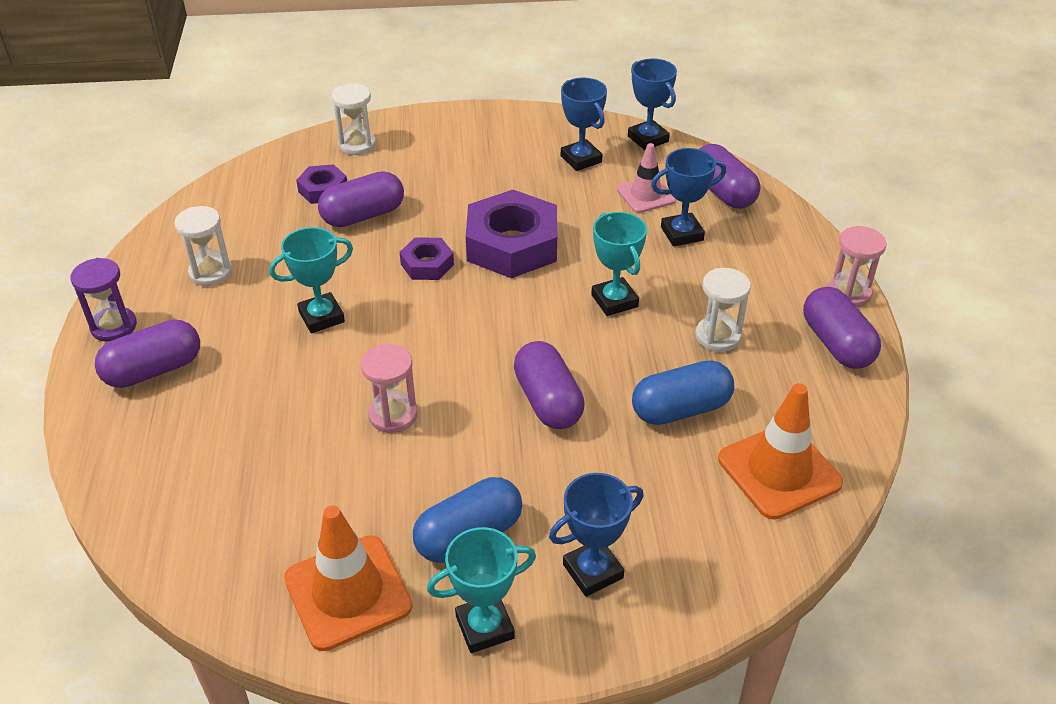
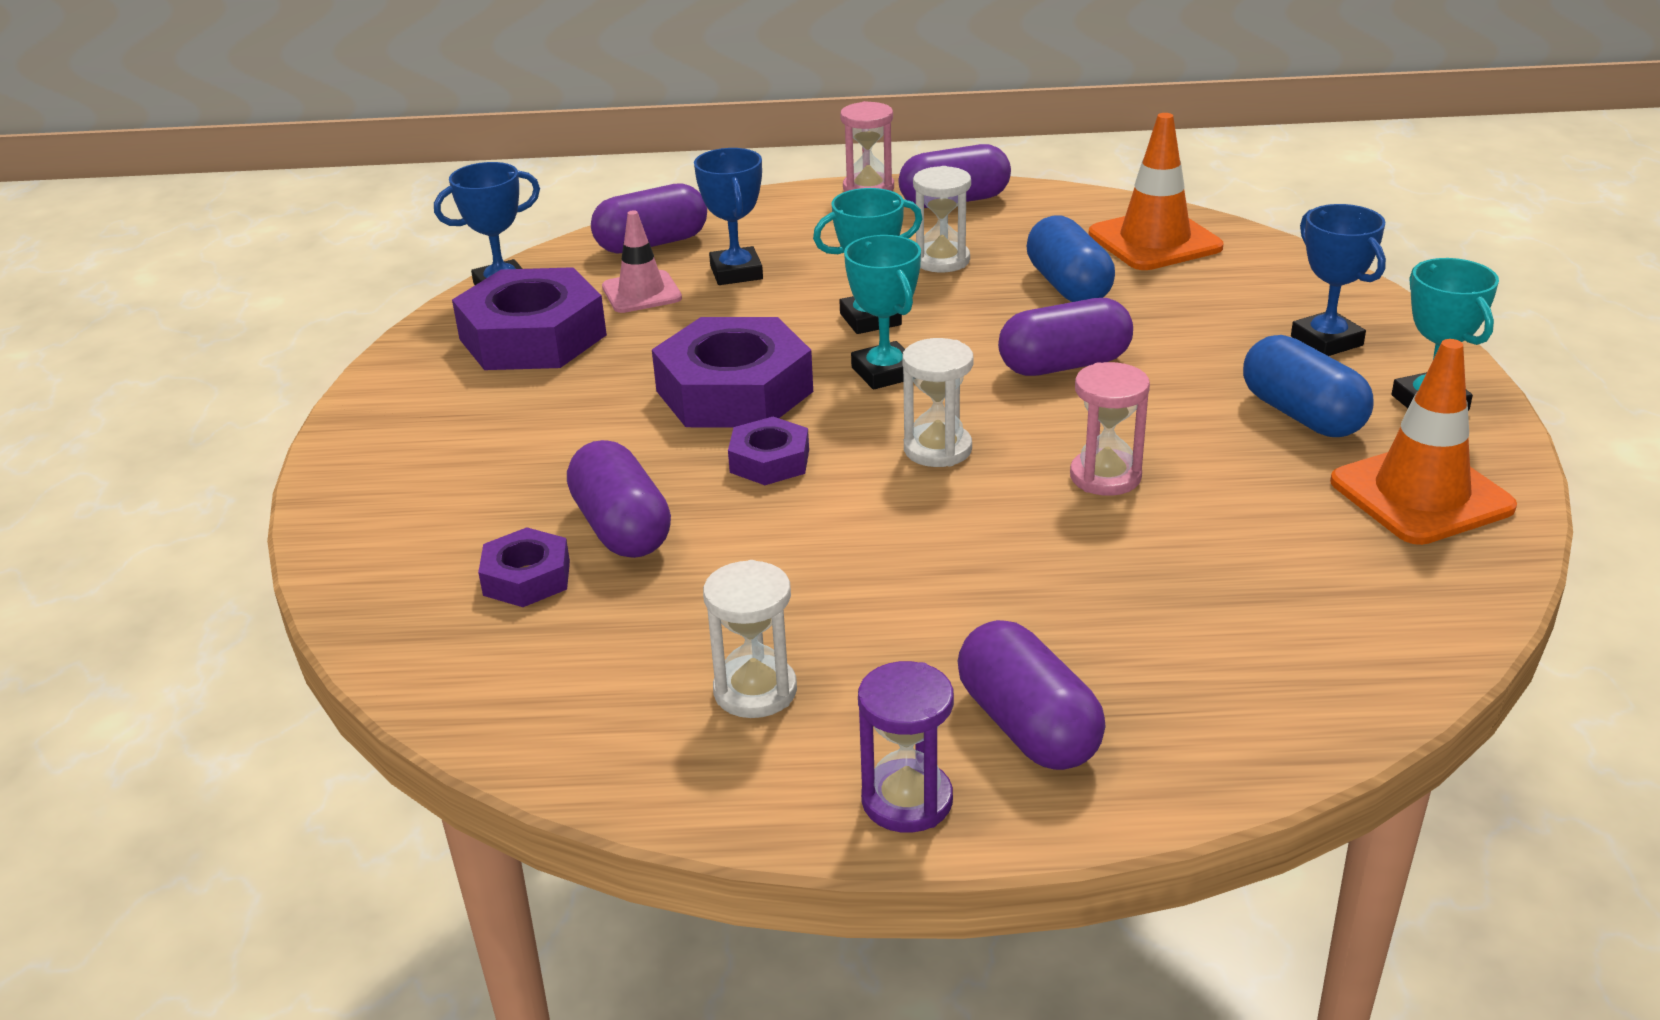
camera: 85 degrees left, 10 degrees down
(321, 317) = (891, 553): turquoise trophy -> turquoise trophy (885, 372)
(357, 145) = (391, 548): white hourglass -> white hourglass (937, 449)
(581, 159) = (533, 337): blue trophy -> purple nut

